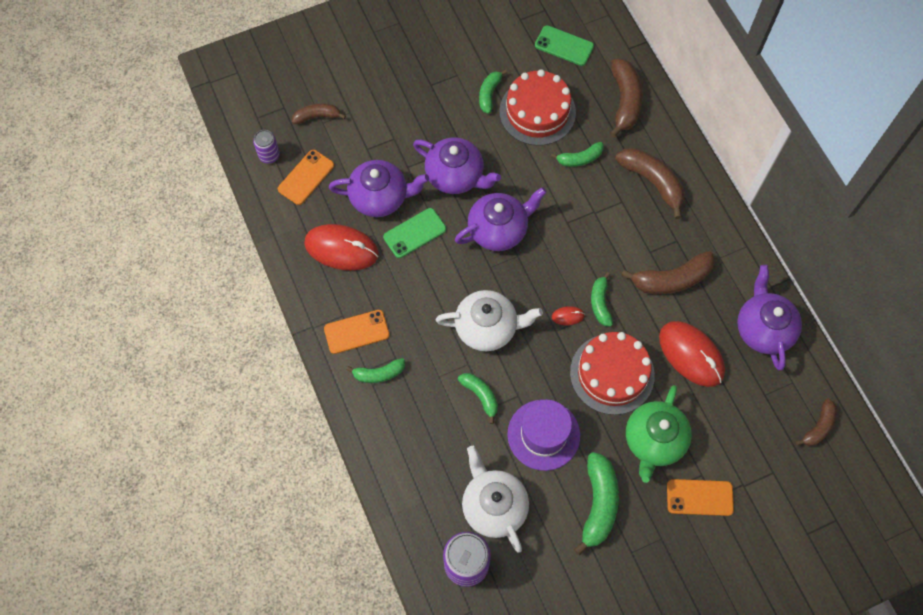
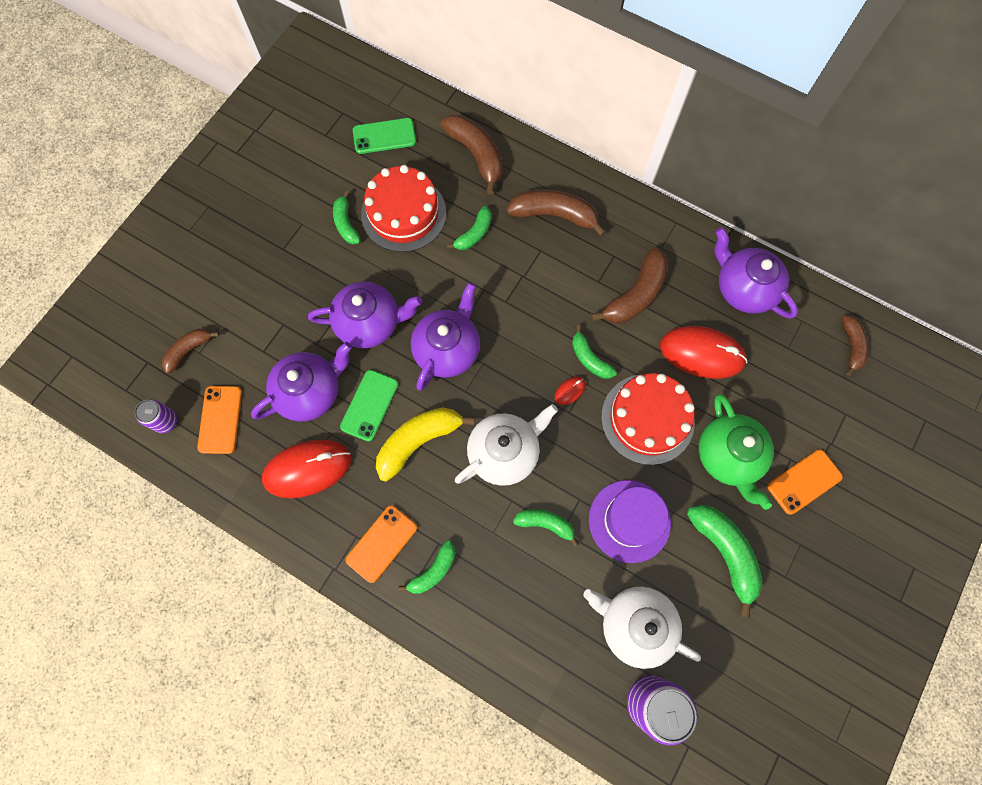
camera: 35 degrees left, 5 degrees up
(431, 280) = (418, 441): none -> yellow banana

